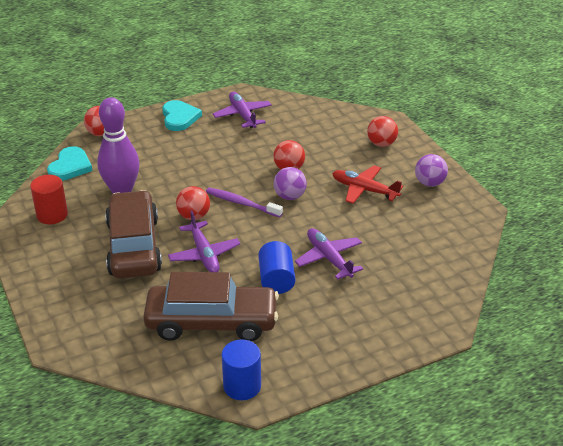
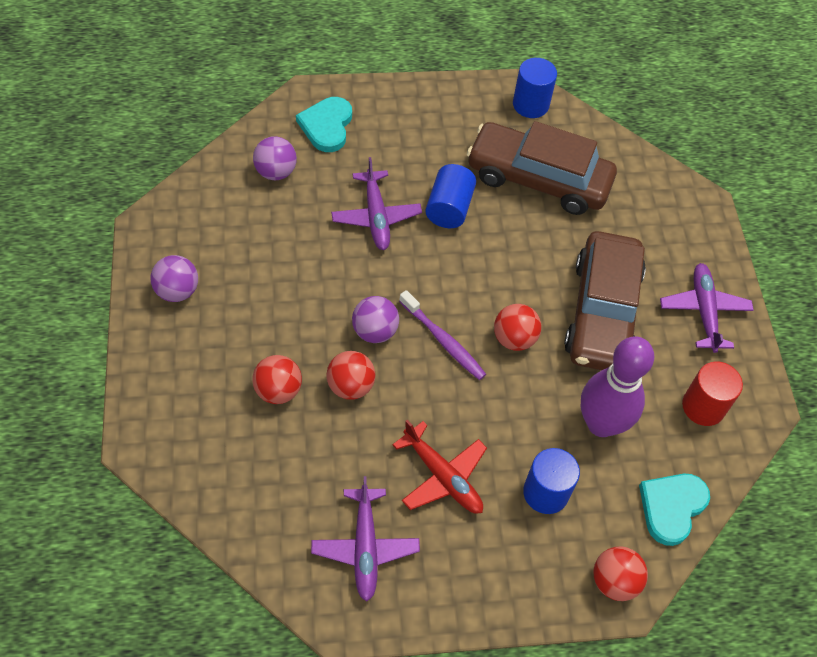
camera: 165 degrees left, 20 degrees up
(149, 155) = (545, 492): none -> blue cylinder
(179, 117) = (473, 580): turquoise heart -> turquoise heart (327, 126)
(204, 254) = (519, 272): purple plane -> purple plane (704, 311)
(364, 190) = (270, 308): red plane -> red plane (442, 476)
(381, 144) = (188, 393): red ball -> red ball (278, 390)
(424, 265) = (275, 172): none -> purple ball

